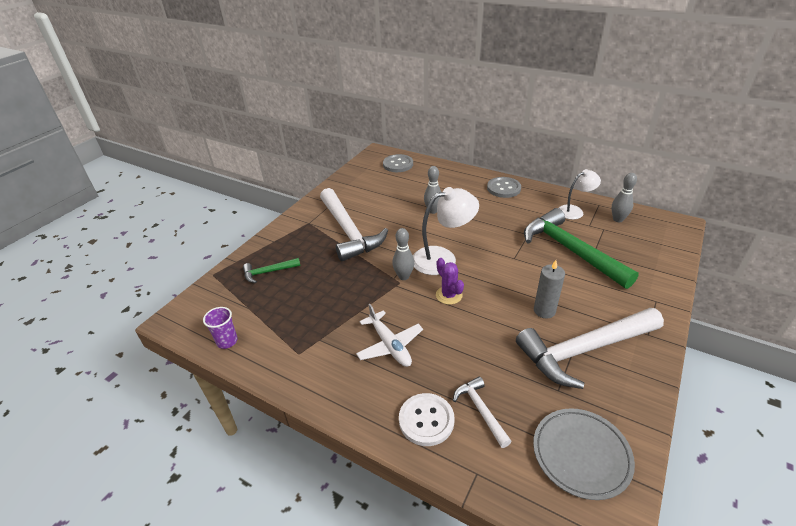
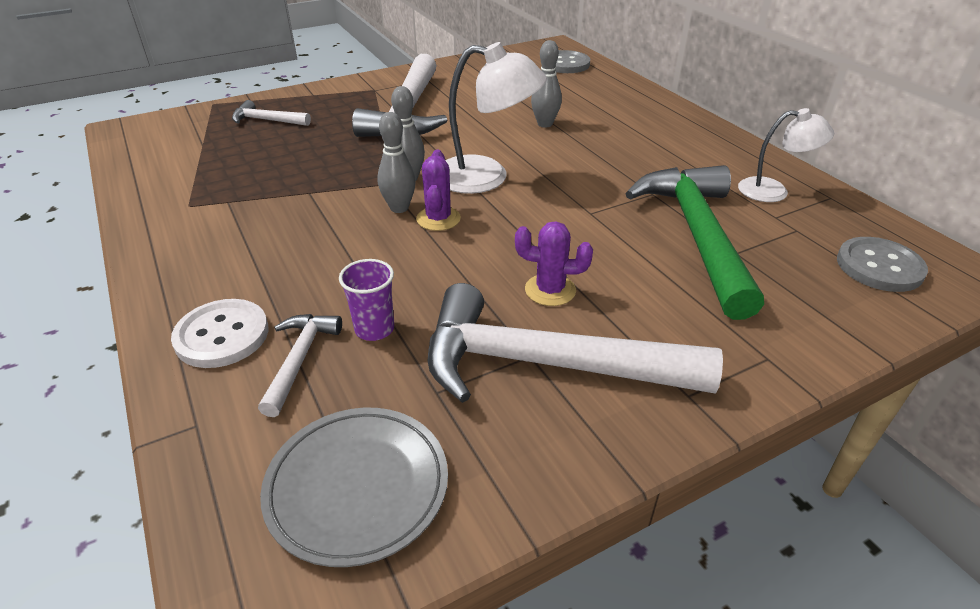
camera: 30 degrees right, 0 degrees up
(227, 341) = (141, 166): purple cup -> purple cup (374, 329)
(268, 272) = (267, 120): green hammer -> white hammer
(390, 345) = (293, 240): white plane -> none
(503, 188) = (687, 130): grey button -> grey button (879, 266)
(544, 311) = (550, 290): grey candle -> purple cactus
(618, 219) = (842, 227): grey bowling pin -> grey bowling pin (399, 208)

